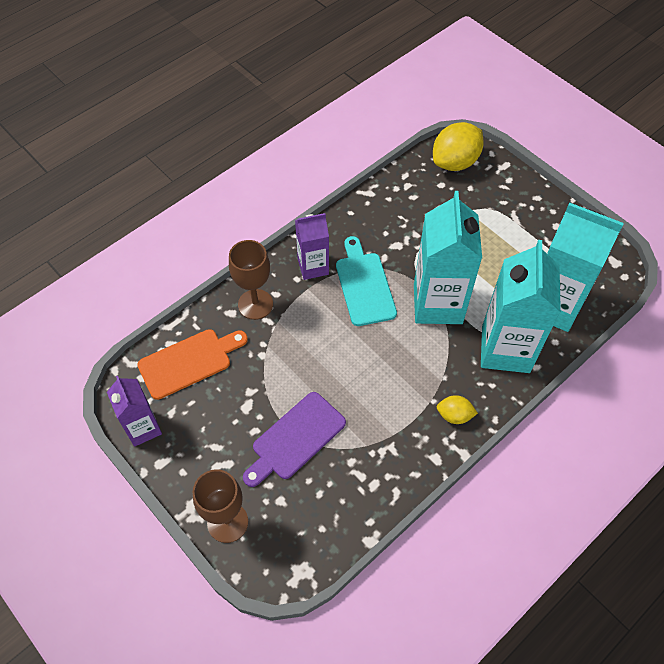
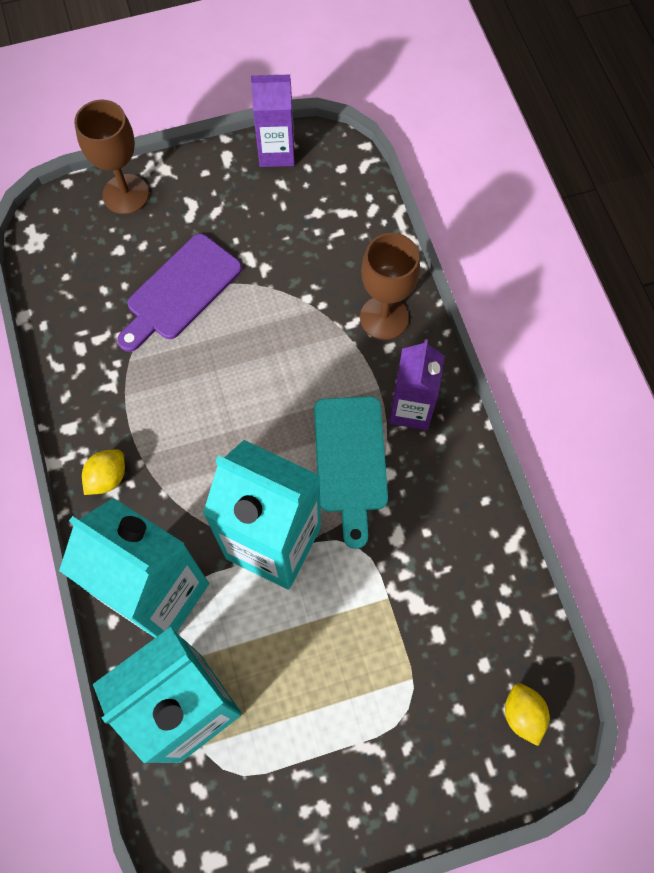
camera: 115 degrees right, 10 degrees up
(189, 362) = (337, 220): orange cutting board -> none
(295, 438) = (180, 291): purple cutting board -> purple cutting board turned 120 degrees counterclockwise
(364, 285) = (350, 461): turquoise cutting board -> turquoise cutting board turned 75 degrees clockwise
(455, 162) = (522, 714): yellow lemon -> yellow lemon, size x0.52

